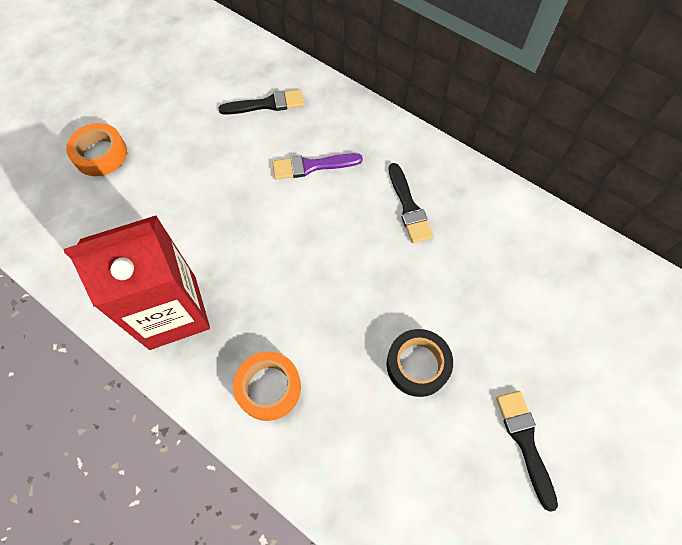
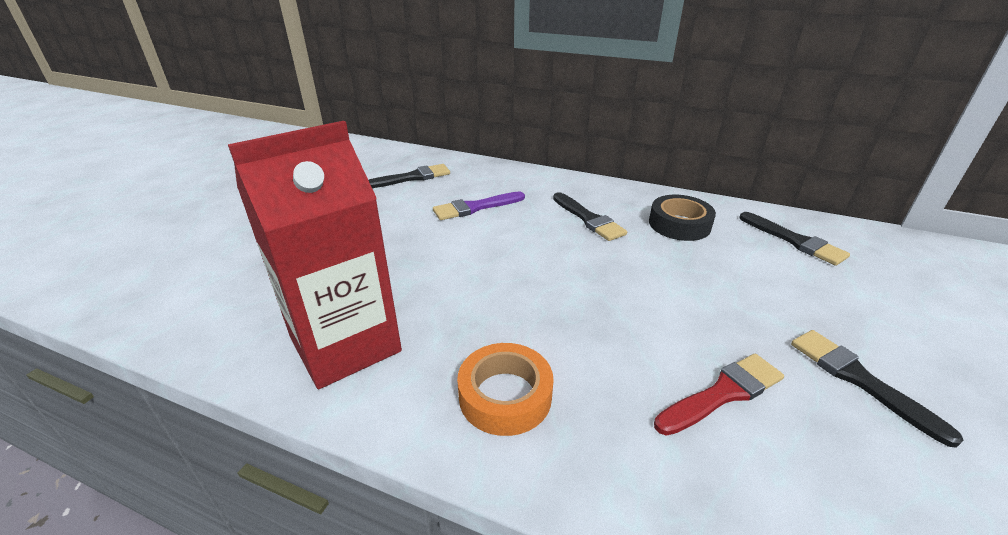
camera: 15 degrees left, 30 degrees down
(100, 154) = (230, 230): orange tape -> none
(417, 365) = (680, 334): black tape -> black tape (679, 224)
(418, 426) = (723, 393): none -> red brush
(583, 282) = (794, 241): none -> black brush

